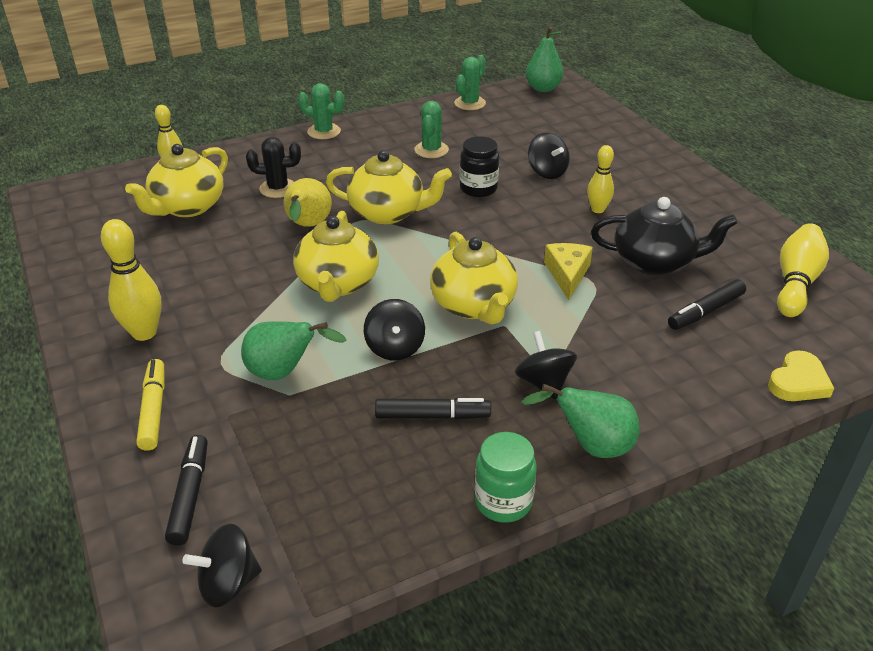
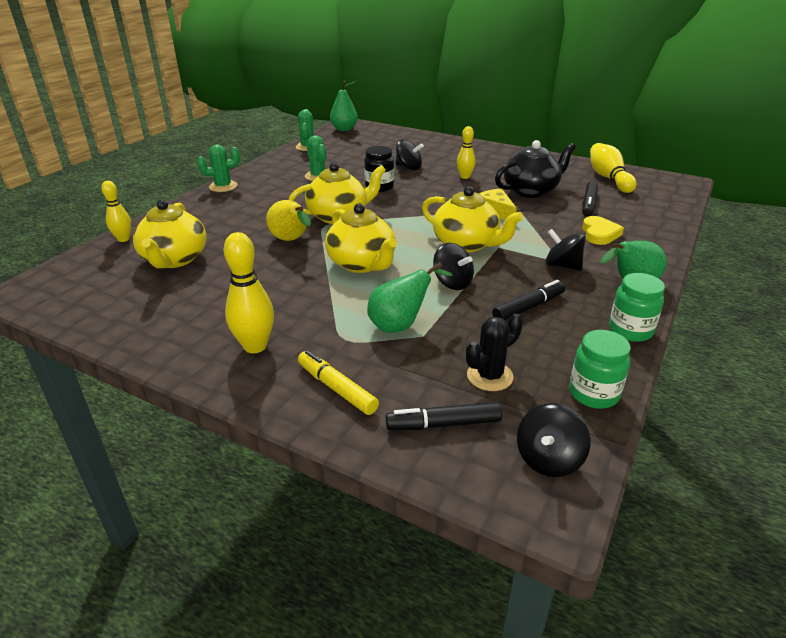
camera: 35 degrees left, 5 degrees down
(190, 495) = (443, 424): black marker -> black marker turned 60 degrees counterclockwise
(278, 188) = (235, 227): black cactus -> black cactus (489, 376)
(359, 547) = (593, 394): none -> green jar
(798, 382) = (673, 218): yellow heart -> yellow heart (599, 234)

